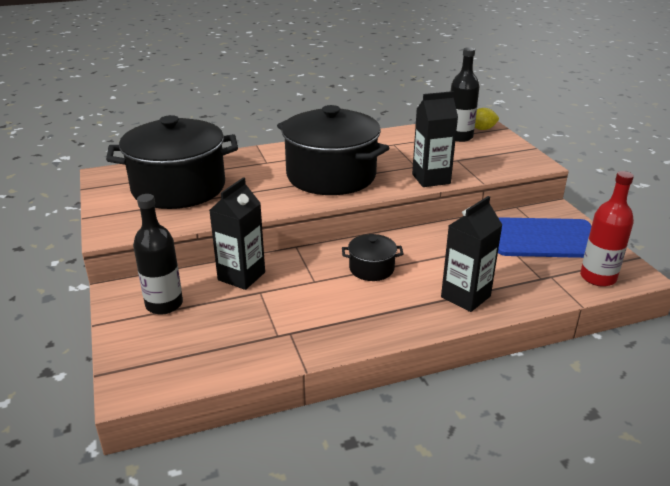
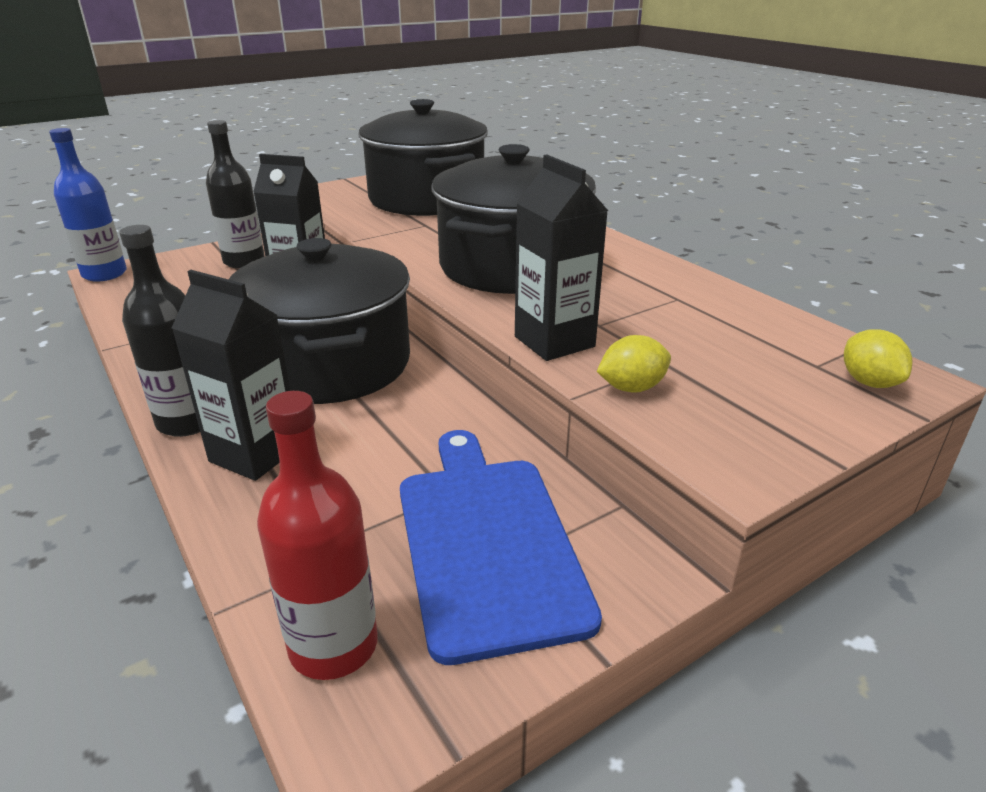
camera: 75 degrees right, 0 degrees up
(132, 390) = (104, 274): none -> blue bottle
(371, 269) = (330, 364): black pot -> black pot, size x2.26
(459, 137) = (787, 358): black bottle -> black bottle (188, 421)
(478, 170) = (631, 388): none -> yellow lemon

